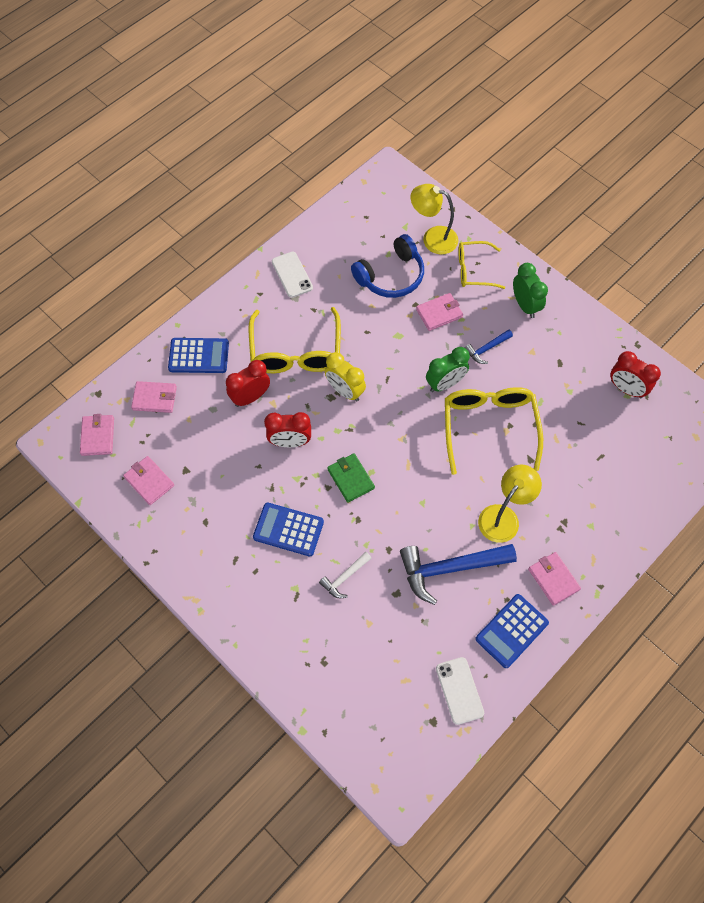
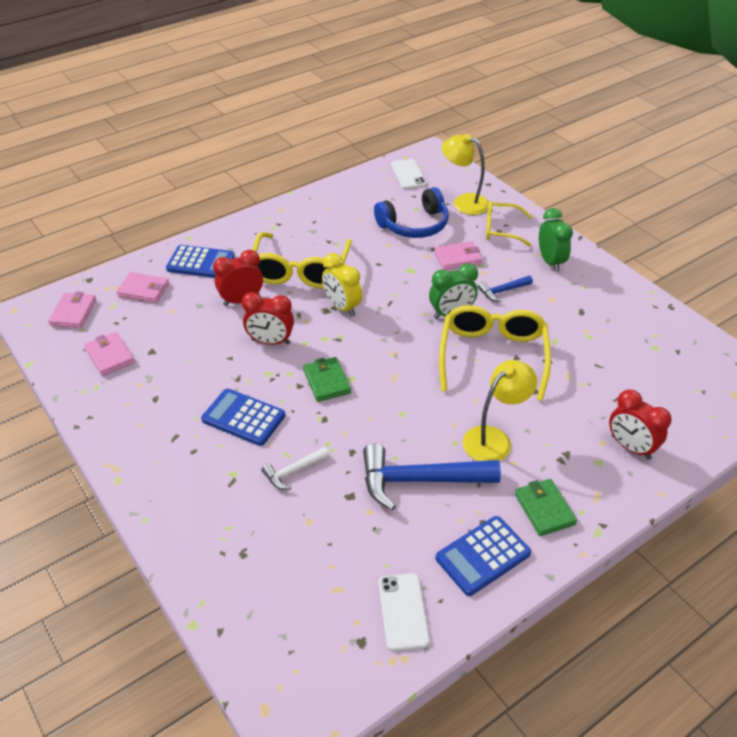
camera: 10 degrees right, 20 degrees down
(292, 275) = (315, 214): white phone -> white phone (408, 174)
(553, 579) = (544, 509): pink wallet -> green wallet
(626, 389) = (654, 342): red clock -> red clock (630, 447)

